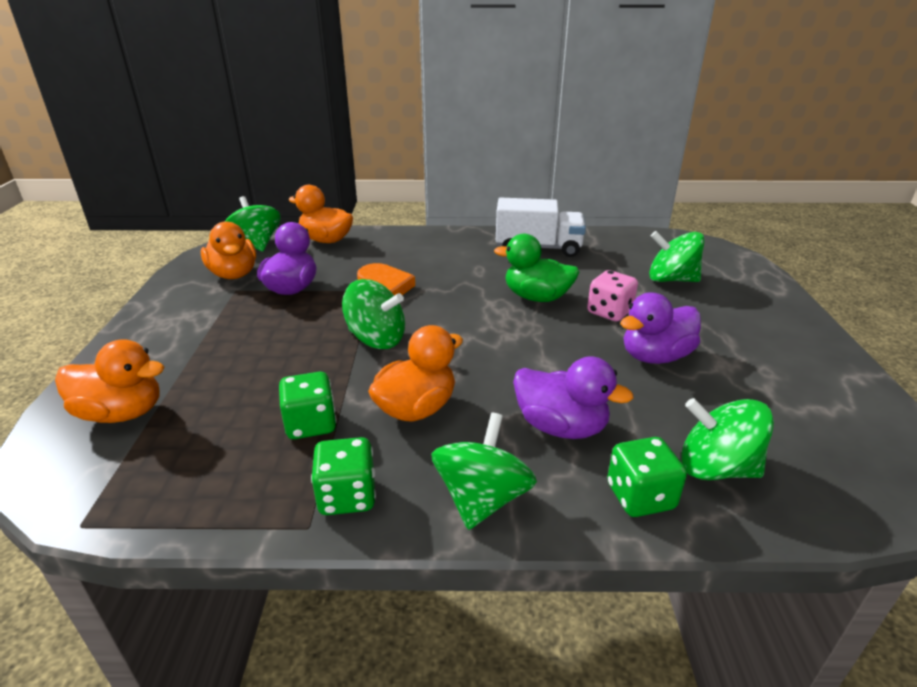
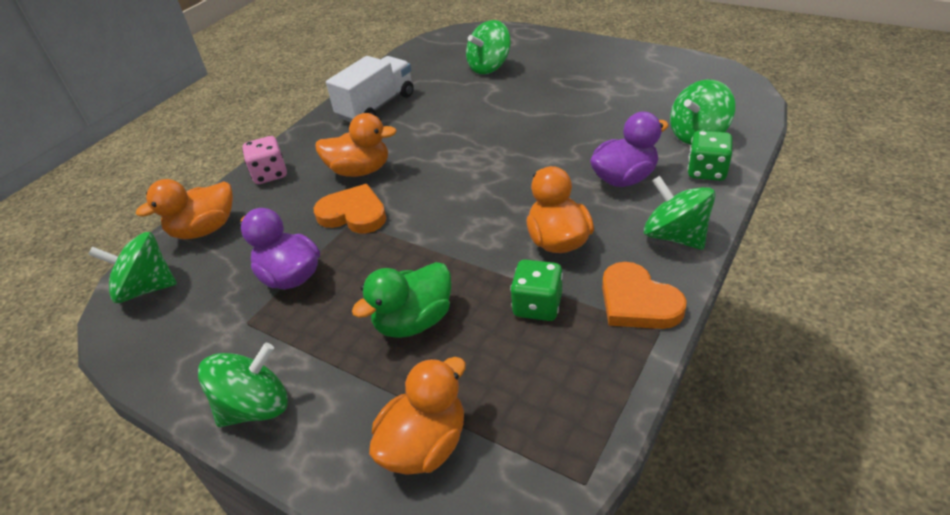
camera: 55 degrees left, 10 degrees up
(234, 274) = (205, 319): orange duck -> orange duck (360, 170)
(347, 496) = (637, 302): green dice -> orange heart
(376, 339) = (440, 238): green spinning top -> green spinning top (256, 407)
(536, 297) = (455, 134): green duck -> green duck (414, 321)
(609, 312) = (507, 109): pink dice -> pink dice (270, 174)
(655, 356) = (577, 112): purple duck -> none

